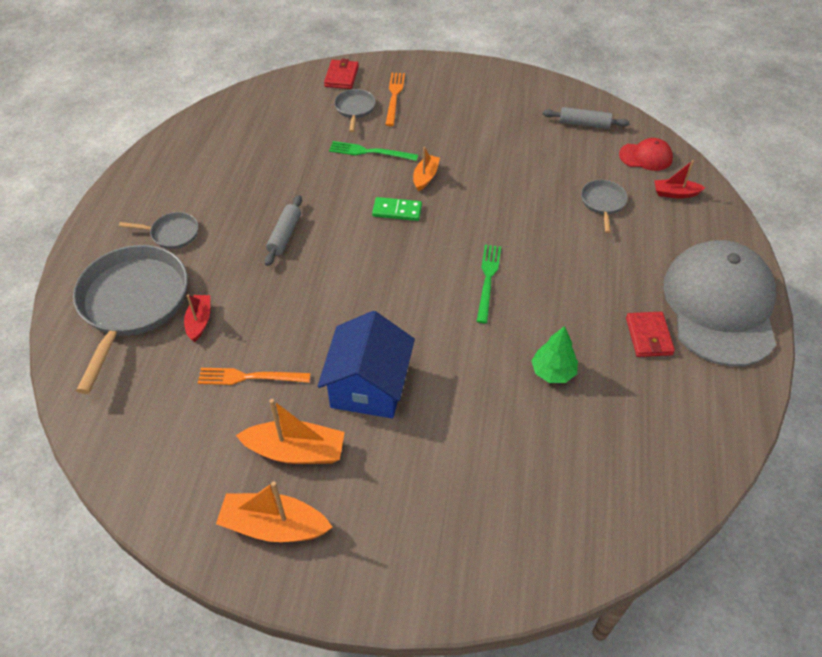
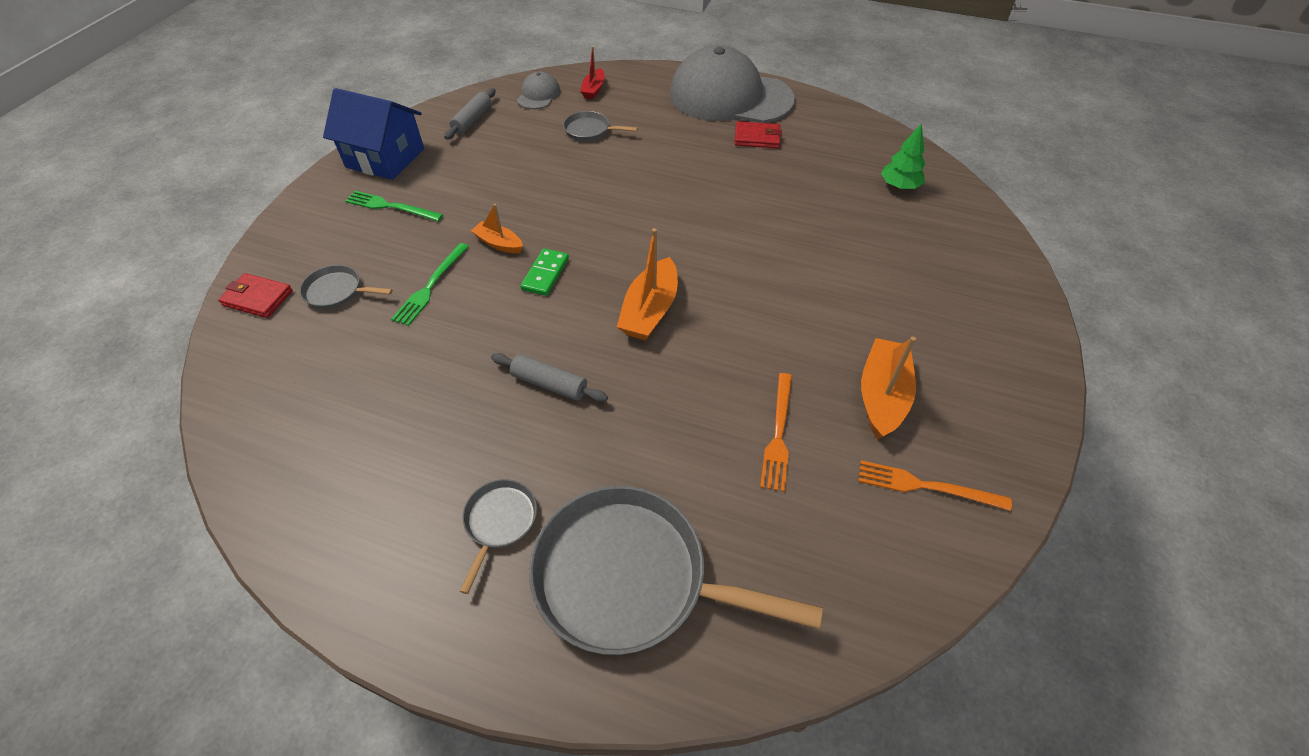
camera: 80 degrees left, 0 degrees up
(199, 321) = (680, 487): red boat -> none
(274, 526) = (975, 421): orange boat -> orange boat (650, 310)
(368, 386) = (798, 326): blue house -> blue house (385, 158)
(394, 97) = (336, 252): orange fork -> orange fork (926, 486)
(488, 280) = (670, 220): green fork -> green fork (391, 207)
(553, 372) = (790, 197): green tree -> green tree (899, 186)
(646, 157) = (538, 95): red cap -> grey cap

